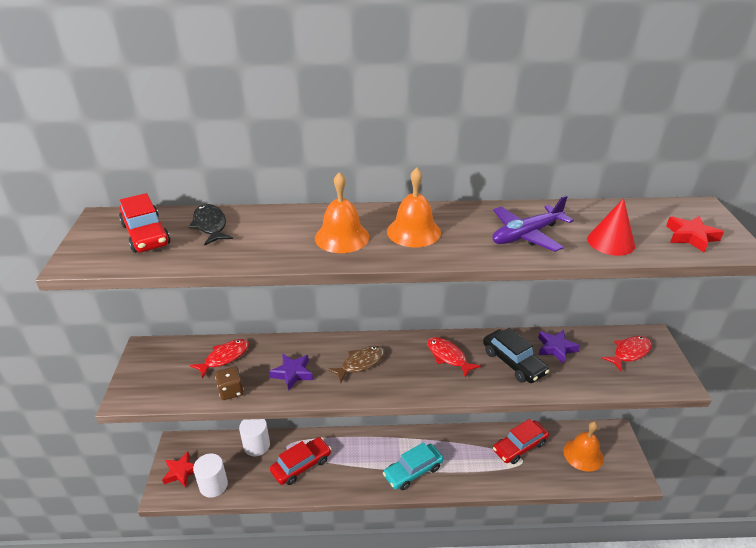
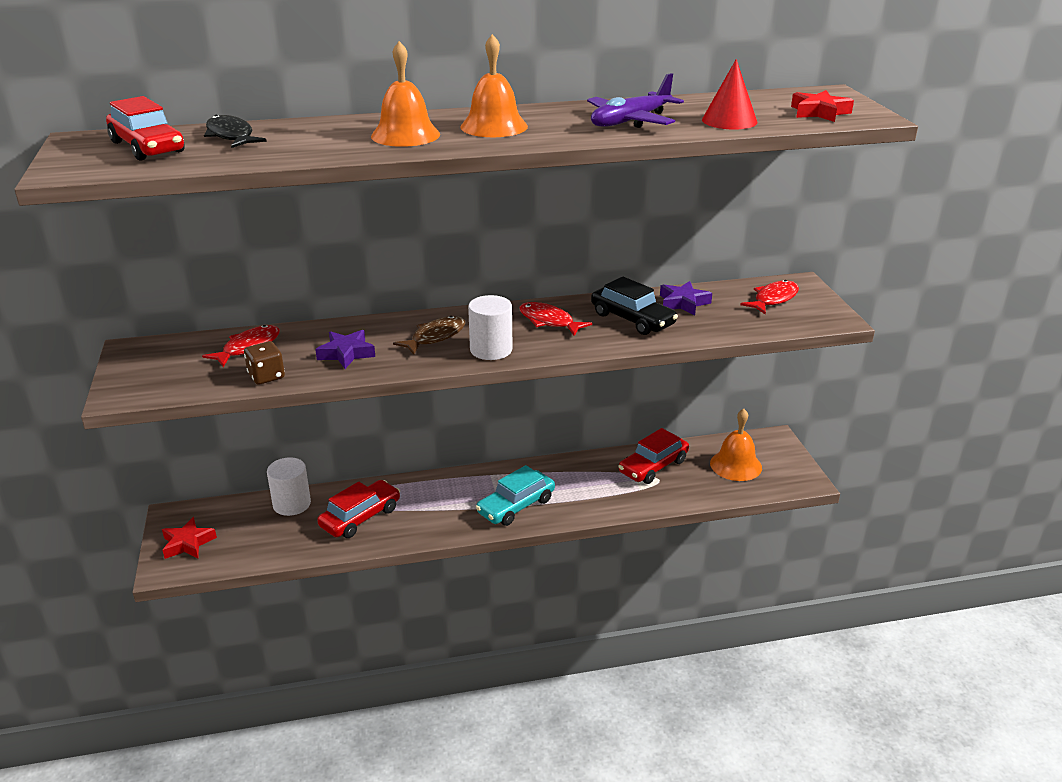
camera: 10 degrees left, 5 degrees down
(213, 485) = (238, 551): white cylinder -> white cylinder (491, 350)

